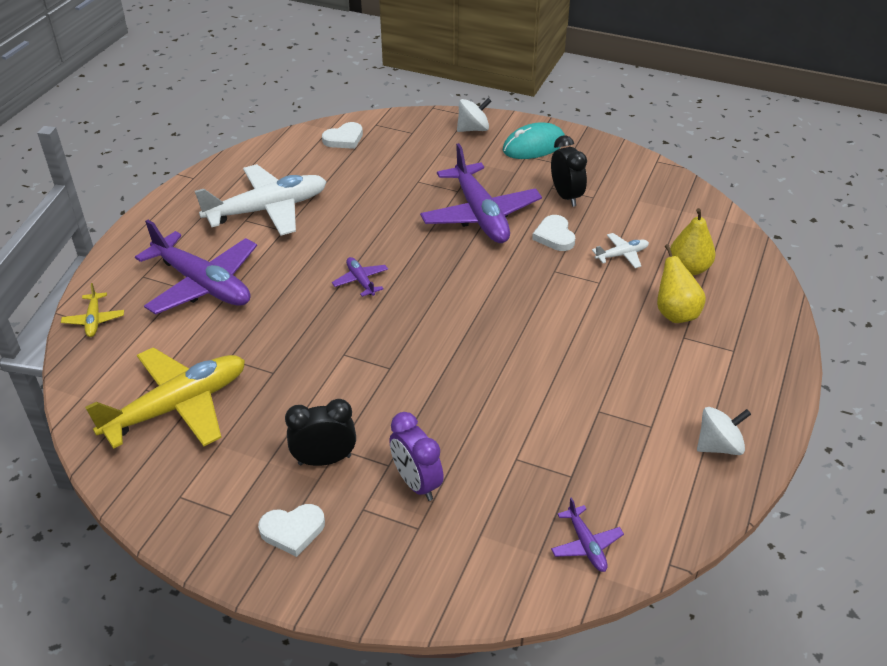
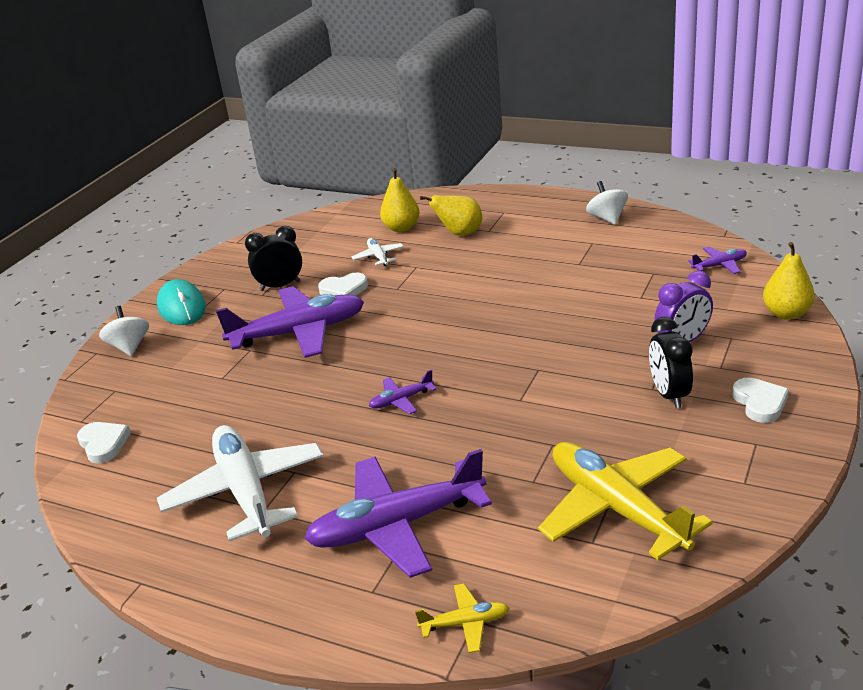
camera: 85 degrees left, 10 degrees down
(203, 284) = (396, 526): purple plane -> purple plane turned 150 degrees counterclockwise
(461, 592) = (786, 313): none -> yellow pear

